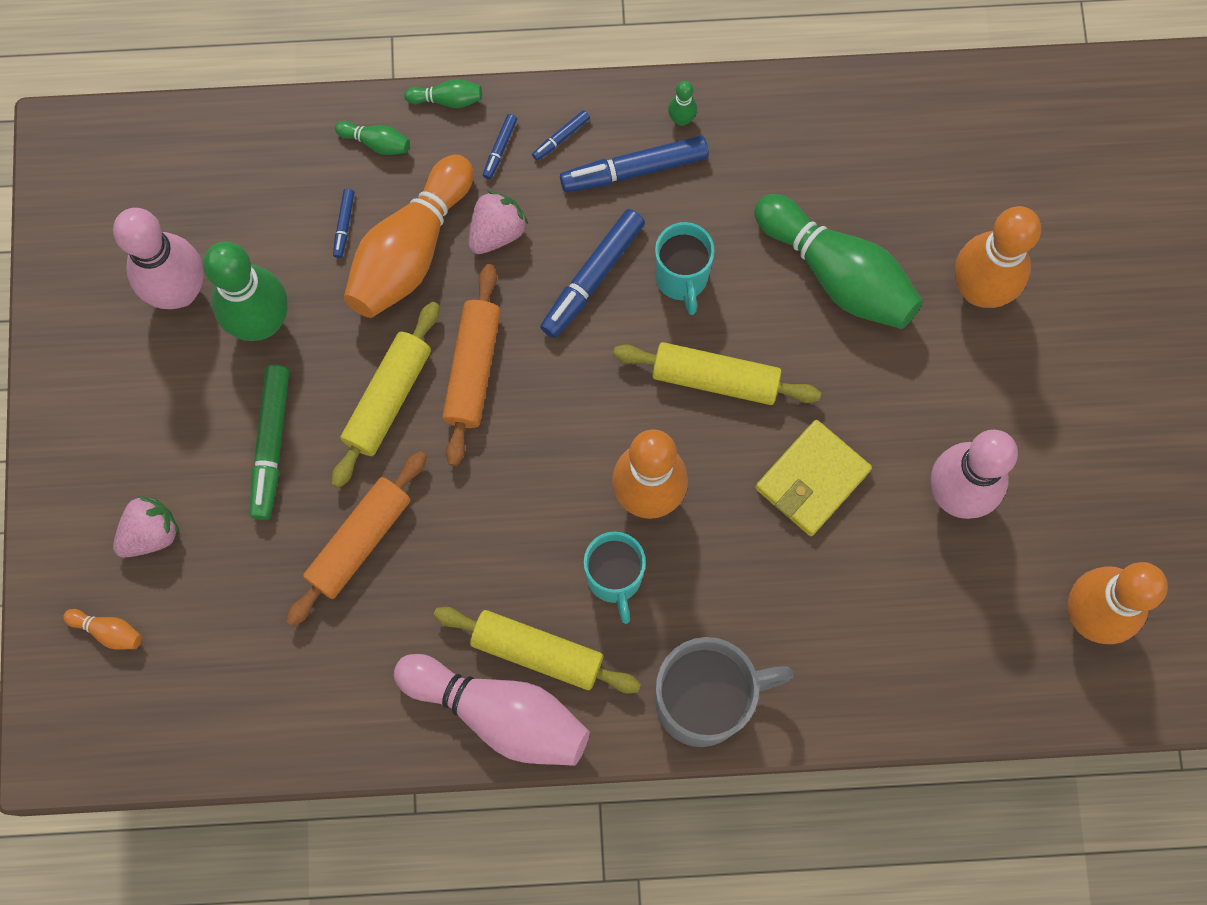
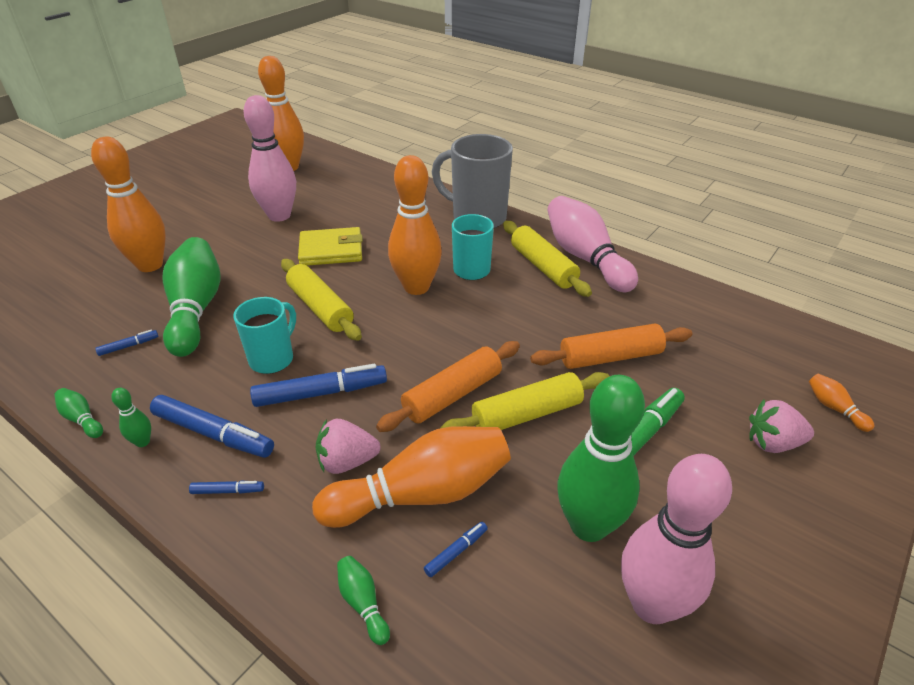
camera: 140 degrees left, 35 degrees down
(447, 99) = (266, 593): green bowling pin -> green bowling pin (82, 419)
(500, 149) = (277, 517): blue marker -> blue marker (129, 346)

